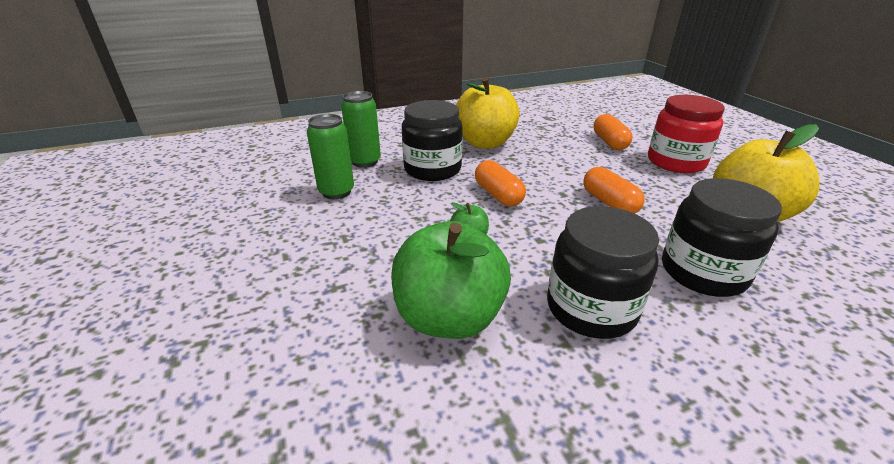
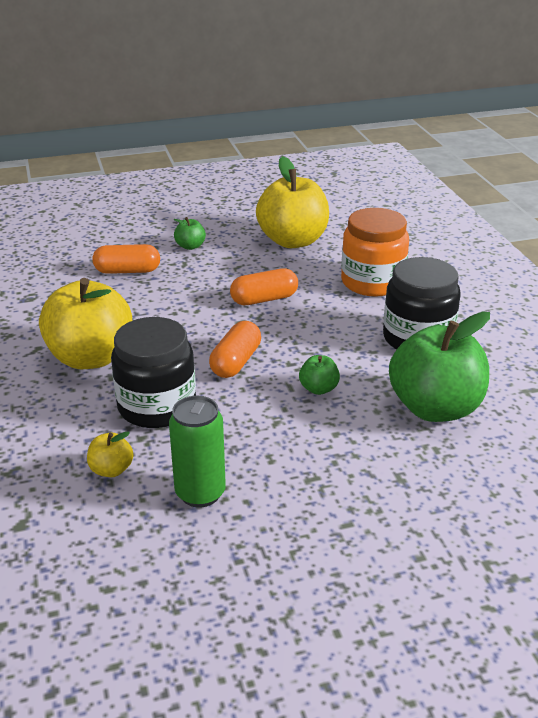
camera: 85 degrees left, 0 degrees up
(365, 161) = (111, 470): green can -> yellow apple
(498, 195) = (236, 362): orange capsule -> orange capsule turned 45 degrees counterclockwise
(676, 162) = (190, 246): red jar -> green apple
(703, 272) = (372, 282): black jar -> orange jar

